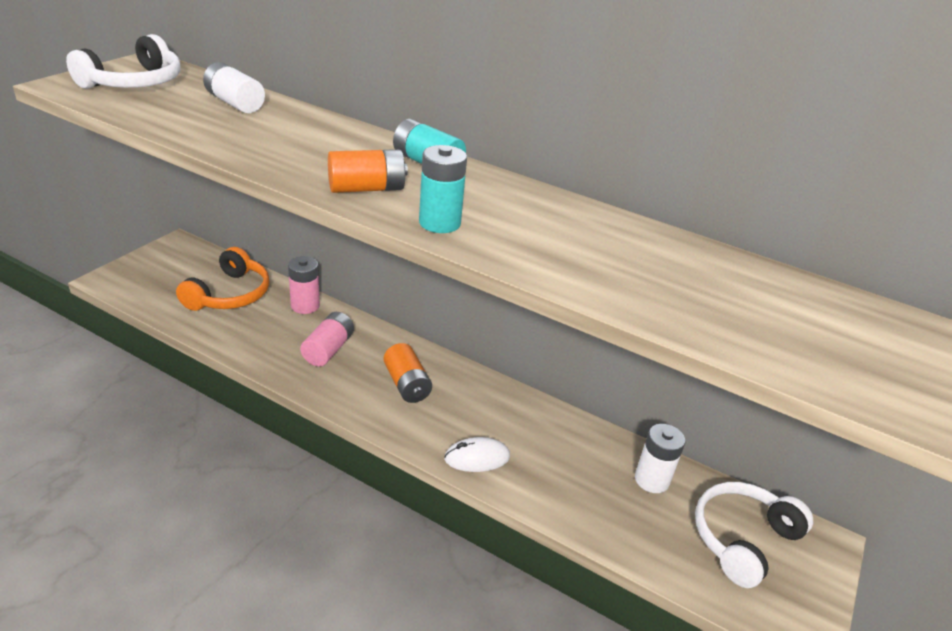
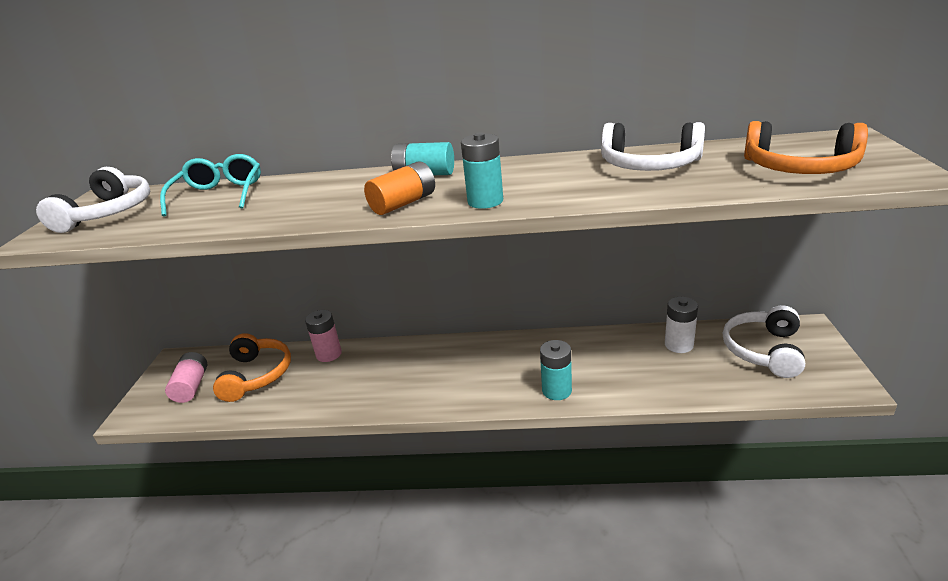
camera: 20 degrees left, 5 degrees down
(235, 103) = (219, 195): white battery -> turquoise glasses
(328, 349) = (377, 375): pink battery -> pink battery (191, 386)
(407, 384) = (460, 369): orange battery -> none
(477, 458) = (556, 390): white mouse -> turquoise battery
(657, 259) = (649, 165): none -> white headphones
(818, 345) = (799, 168): none -> orange headphones

